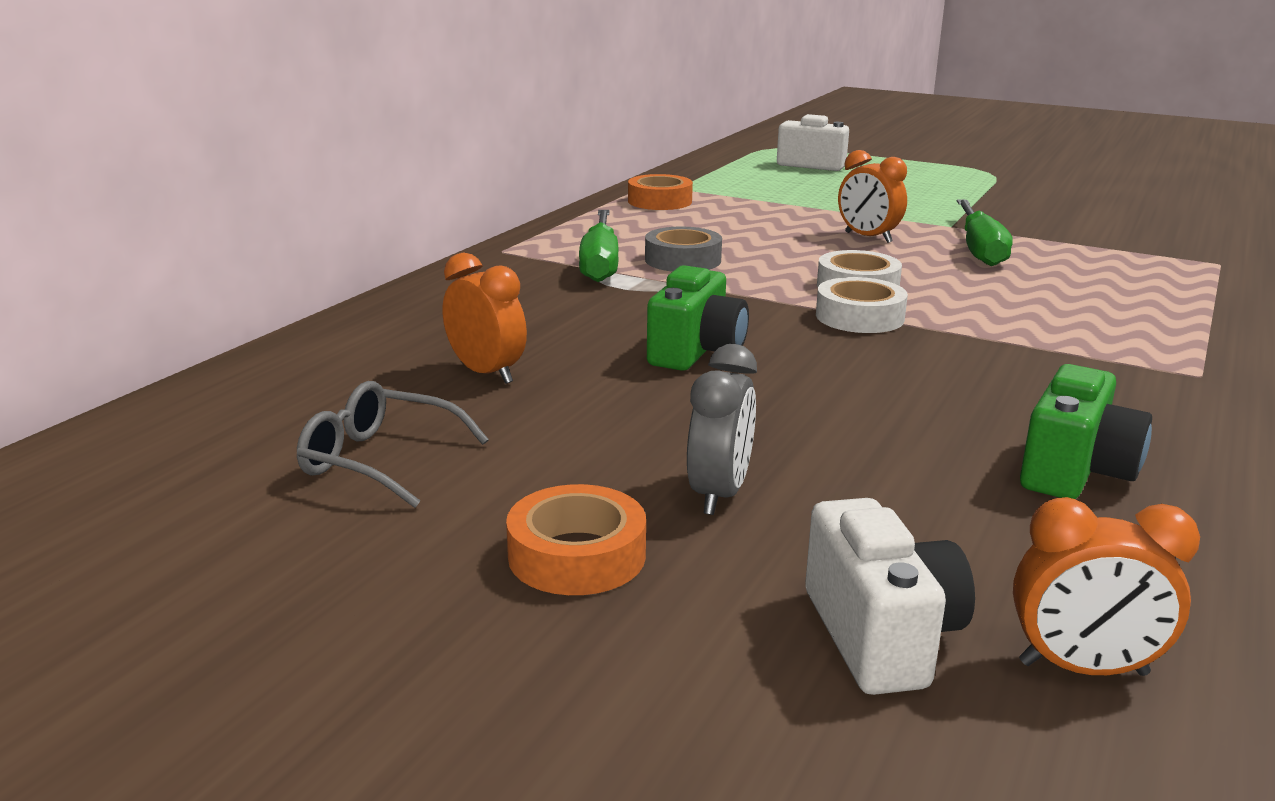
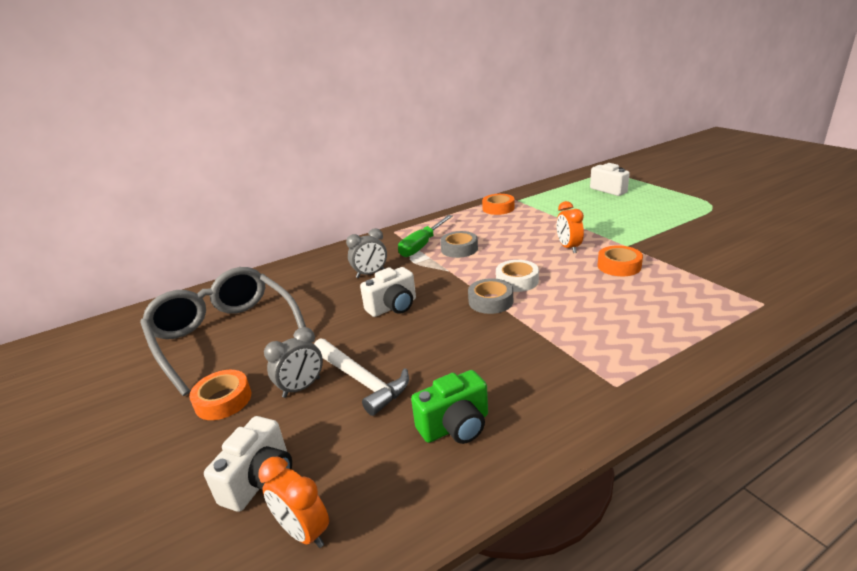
camera: 35 degrees right, 5 degrees up
(379, 460) = (225, 335): grey glasses -> grey glasses, size x2.15
(486, 373) = (306, 300): orange clock -> none
(562, 315) = (370, 274): none -> grey clock
(696, 352) = (393, 307): green camera -> white camera
(818, 457) = (361, 380): none -> white hammer
(859, 317) = (490, 301): white tape -> grey tape
(979, 249) = (619, 266): green screwdriver -> orange tape

